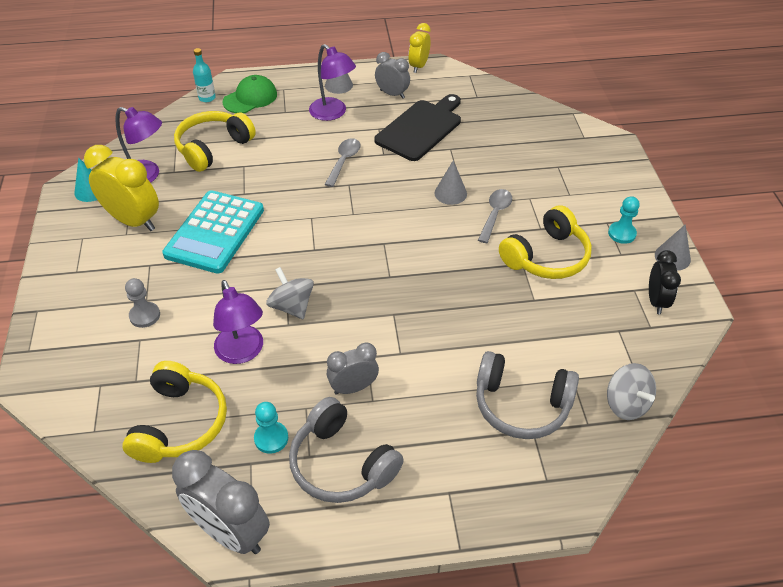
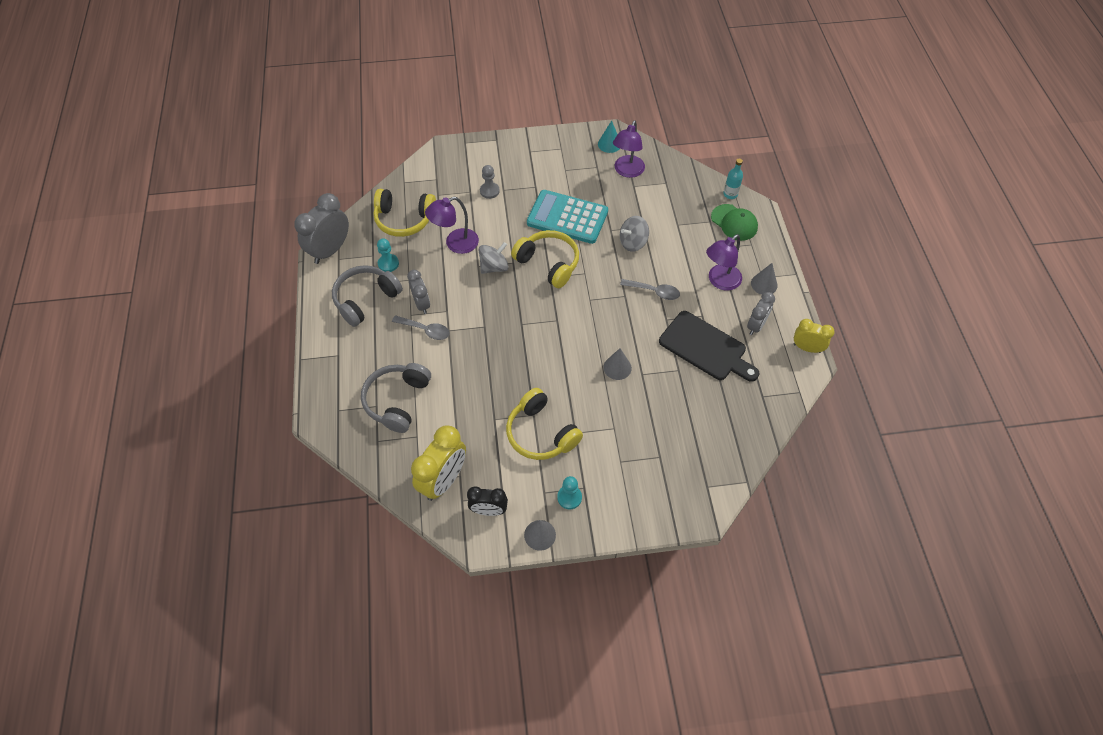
camera: 90 degrees right, 10 degrees up
(133, 221) = (578, 172): yellow clock -> yellow clock (444, 480)
(213, 148) = (664, 205): yellow headphones -> yellow headphones (548, 263)
(495, 214) = (592, 399): grey spoon -> grey spoon (425, 330)
(626, 404) = (391, 469): grey spinning top -> grey spinning top (633, 242)

